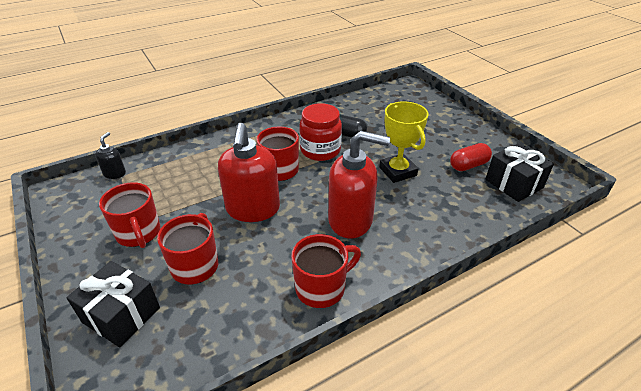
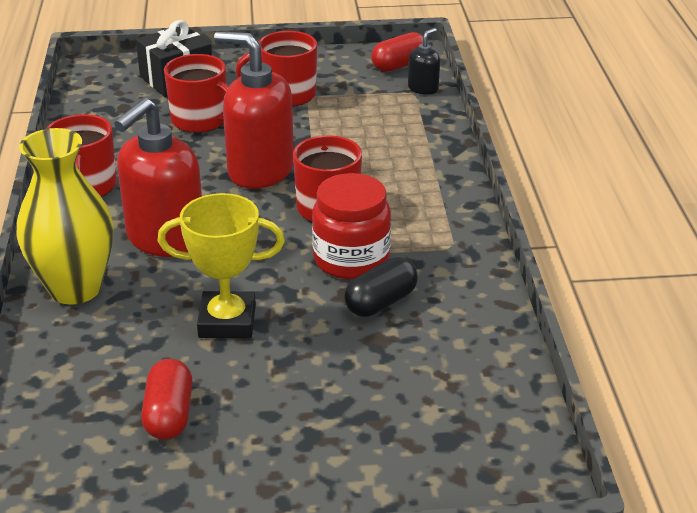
camera: 115 degrees right, 5 degrees down
(78, 192) = (399, 65): none -> red capsule
(115, 173) = (423, 88): black soap dispenser -> black soap dispenser turned 90 degrees counterclockwise
(423, 236) = (75, 288): none -> yellow vase
(514, 184) = (73, 446): black gift -> none

